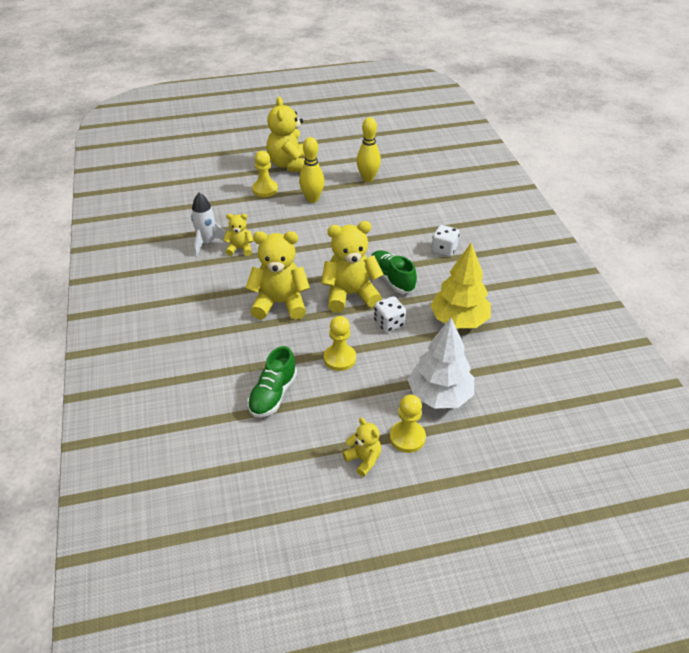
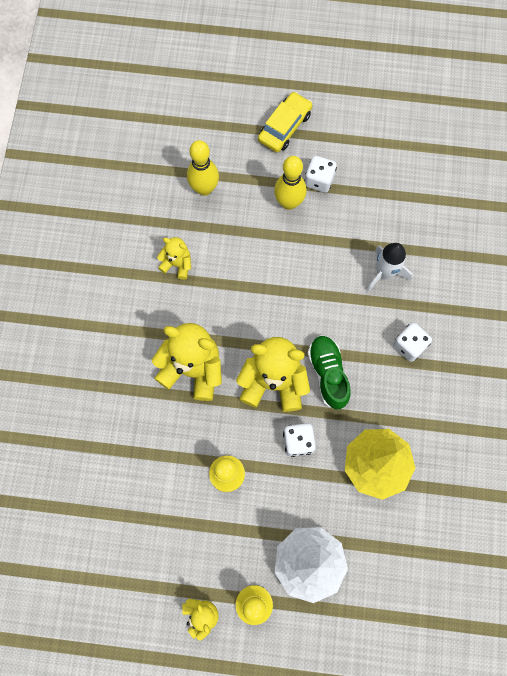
camera: 20 degrees right, 30 degrees up
(207, 243) = (144, 242): white rocket -> white rocket (384, 273)
(265, 189) = (239, 166): yellow pawn -> none
(273, 394) = (143, 499): green shoe -> none
(290, 165) = (285, 127): yellow teddy bear -> yellow car
(329, 184) = (319, 180): none -> white dice
(368, 178) = (370, 185): yellow bowling pin -> yellow bowling pin (204, 188)

